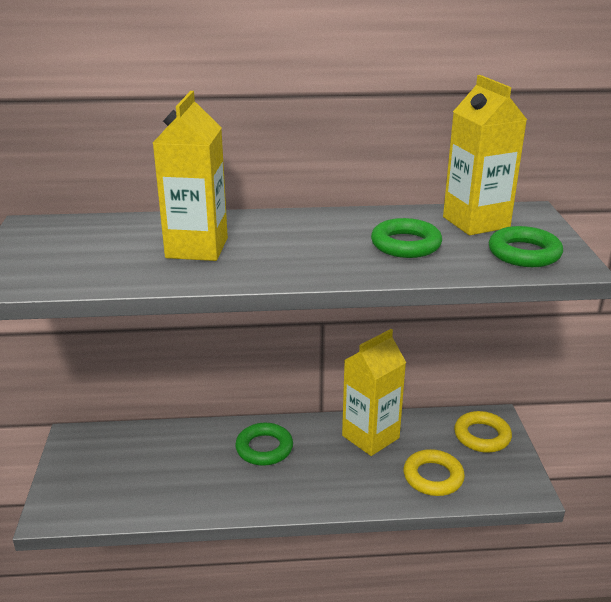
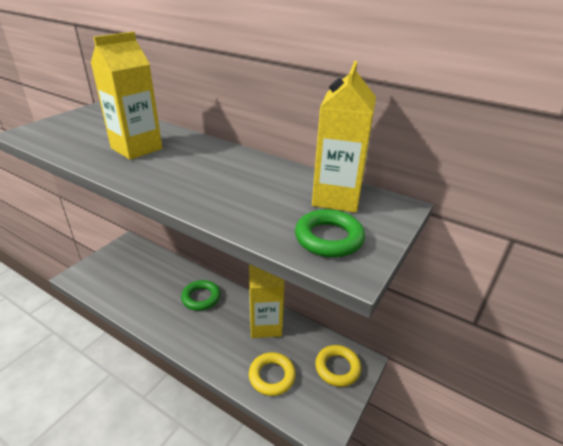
camera: 35 degrees right, 5 degrees up
(405, 244) = (254, 194): green ring -> none

